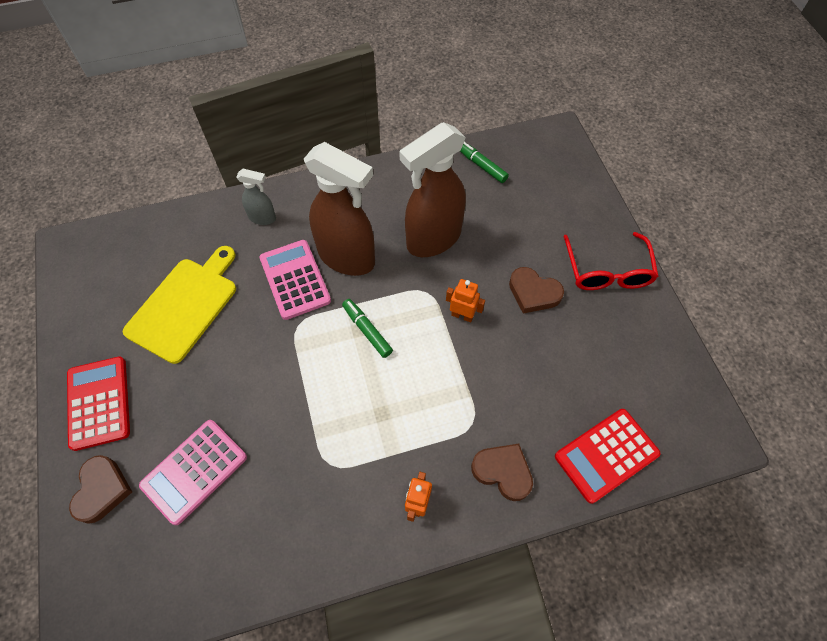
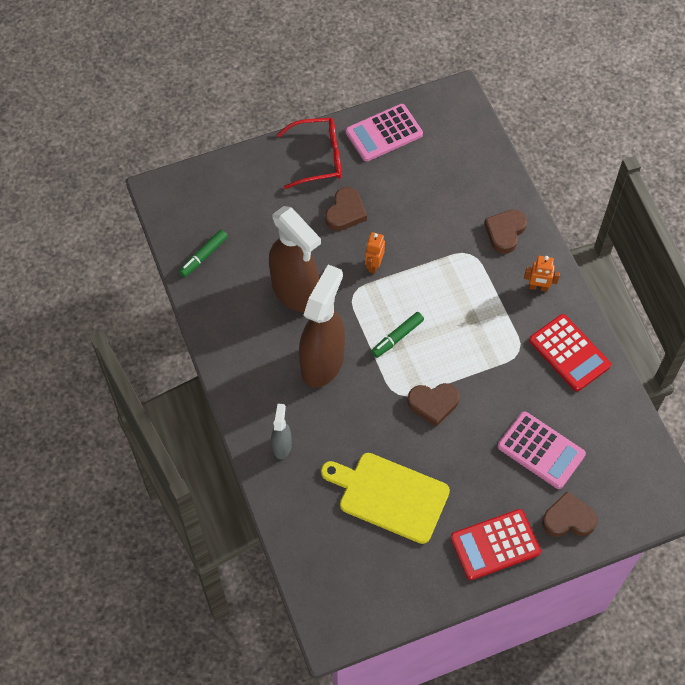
camera: 95 degrees left, 0 degrees up
(279, 359) = (433, 404): none -> brown heart
(295, 279) = (351, 404): pink calculator -> pink calculator (384, 133)
(606, 455) = (481, 166): red calculator -> red calculator (569, 353)

